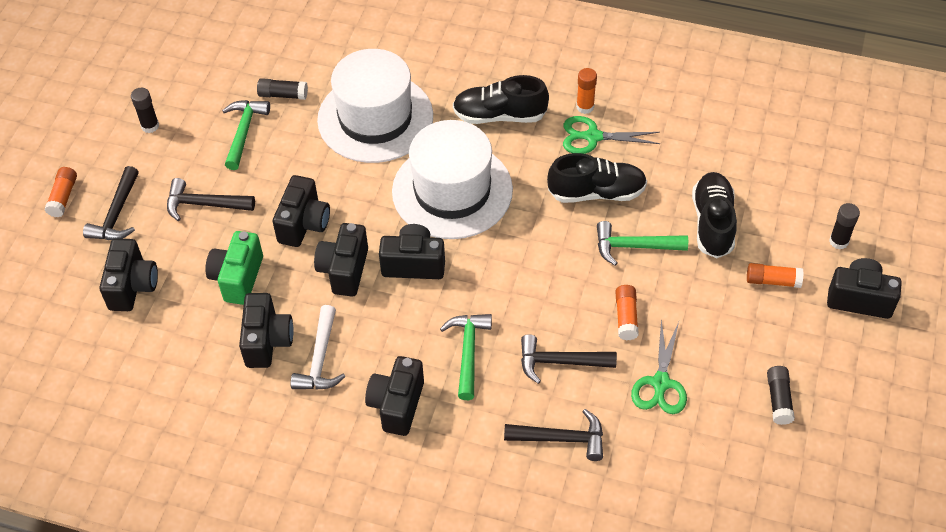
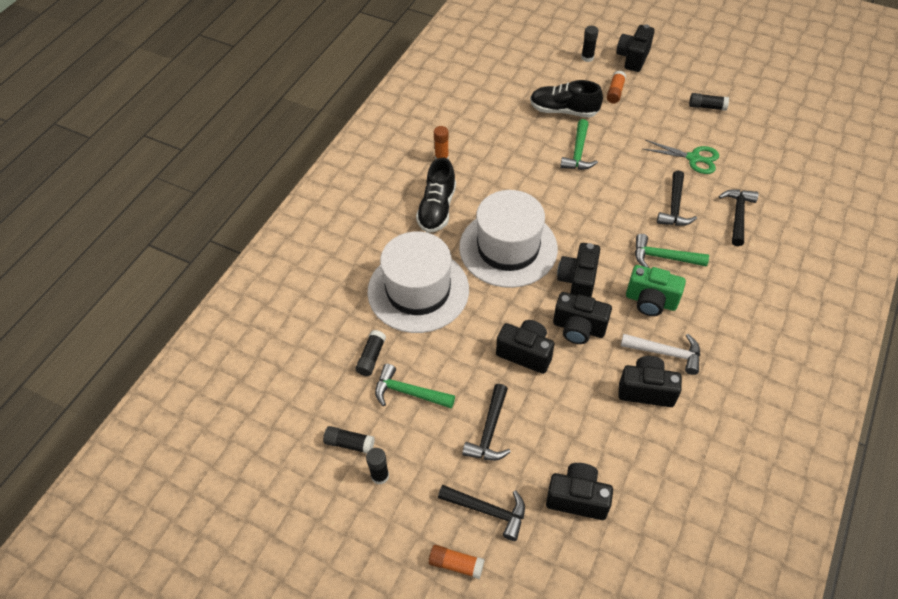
camera: 80 degrees left, 0 degrees up
(183, 97) = (349, 443): none -> black glue stick
(238, 278) = (578, 408): green camera -> green camera (650, 301)
(397, 405) = (710, 306): black camera -> none
(592, 137) = (472, 159): green scissors -> none
(596, 192) = (526, 164): black shoe -> none
(626, 317) = (638, 166): orange glue stick -> none

